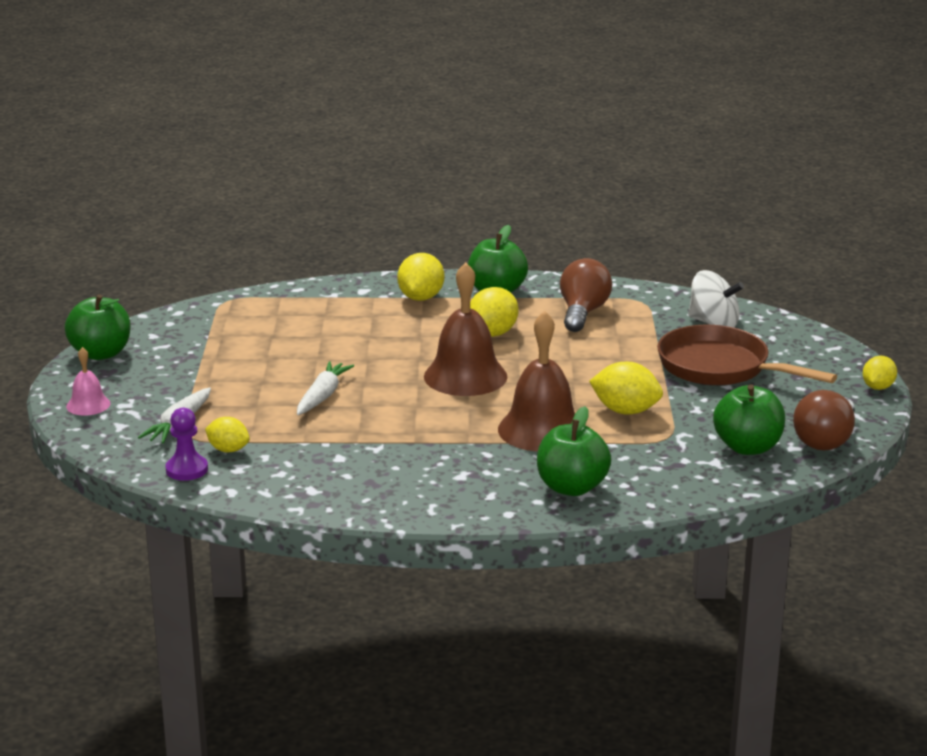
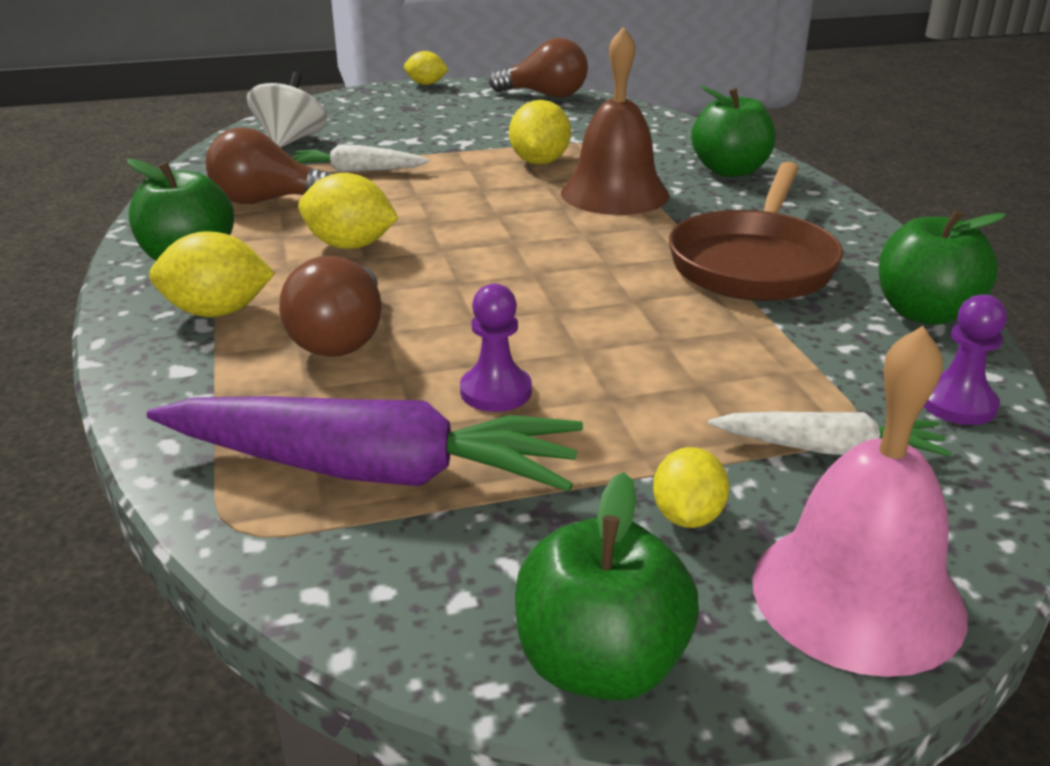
camera: 105 degrees left, 5 degrees up
(88, 405) = (857, 596): pink bell -> pink bell, size x1.98
(228, 450) = (861, 380): yellow lemon -> yellow lemon (687, 516)
(246, 325) = (372, 470): none -> purple carrot
(289, 356) = (496, 391): none -> purple pawn
(322, 396) = (624, 335): white carrot -> white carrot (357, 171)
(370, 325) = (341, 338): none -> brown light bulb
(465, 376) = (497, 247): brown bell -> none
(720, 367) = (409, 133): brown pan -> brown pan (754, 263)
(747, 447) = (581, 117): green apple -> green apple (924, 313)

